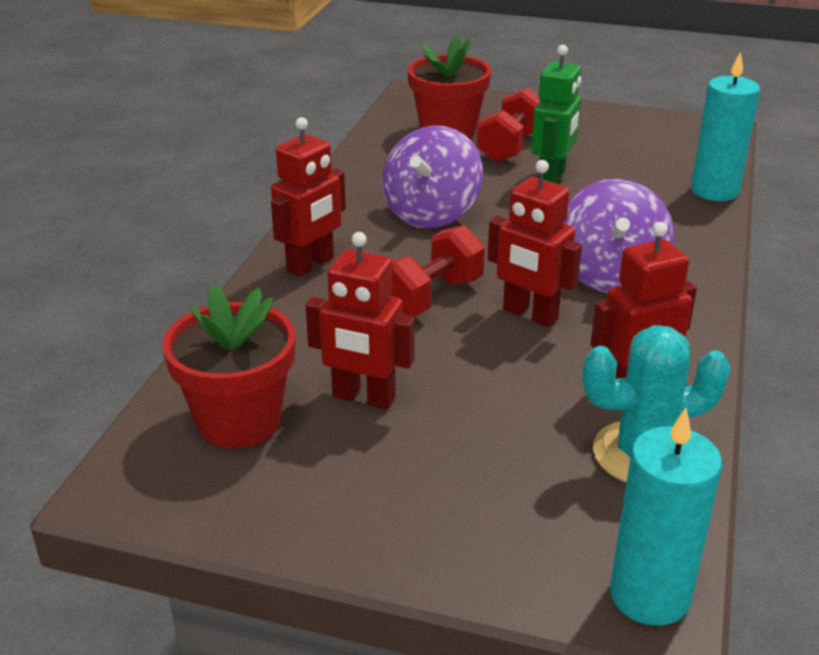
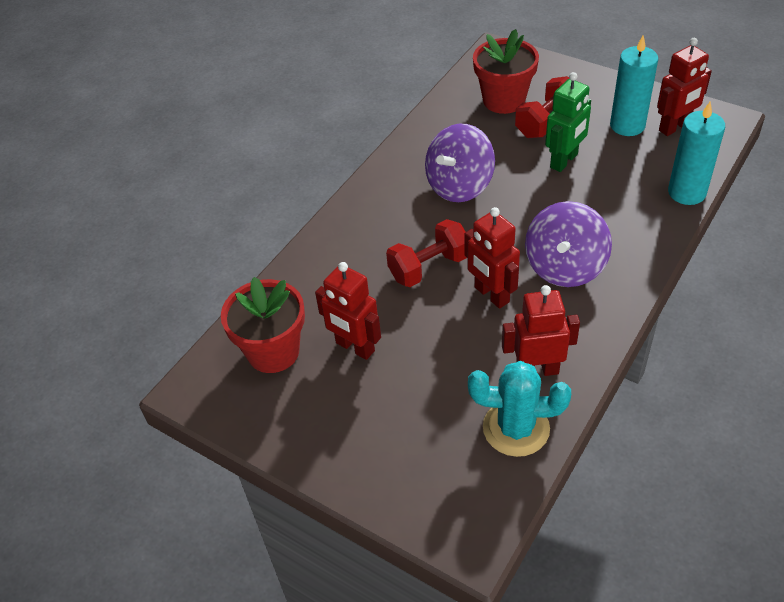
camera: 20 degrees right, 15 degrees up
(311, 265) = (359, 223): red robot -> red robot (674, 127)
(649, 595) = (472, 533): turquoise candle -> turquoise candle (627, 125)

